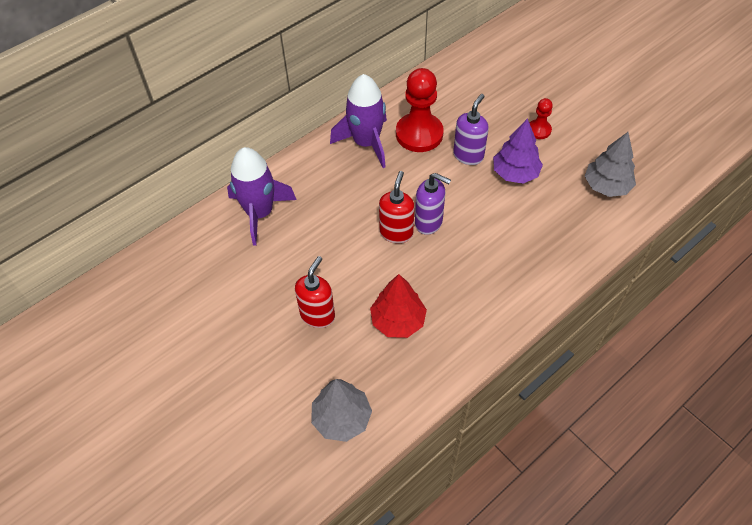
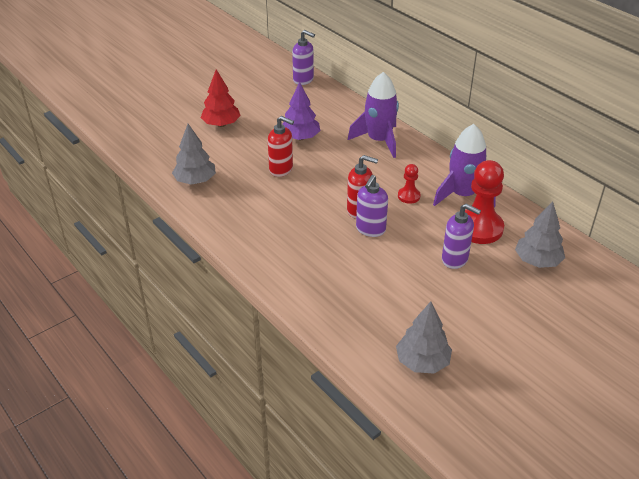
camera: 90 degrees right, 15 degrees down
(96, 300) = (303, 80): none -> purple soap dispenser
(398, 321) = (271, 209): red tree -> red tree (221, 124)
(463, 98) = (537, 261): none -> grey tree
(515, 173) = (434, 291): purple tree -> purple tree (300, 137)
(539, 130) = (499, 316): red pawn -> red pawn (408, 196)

